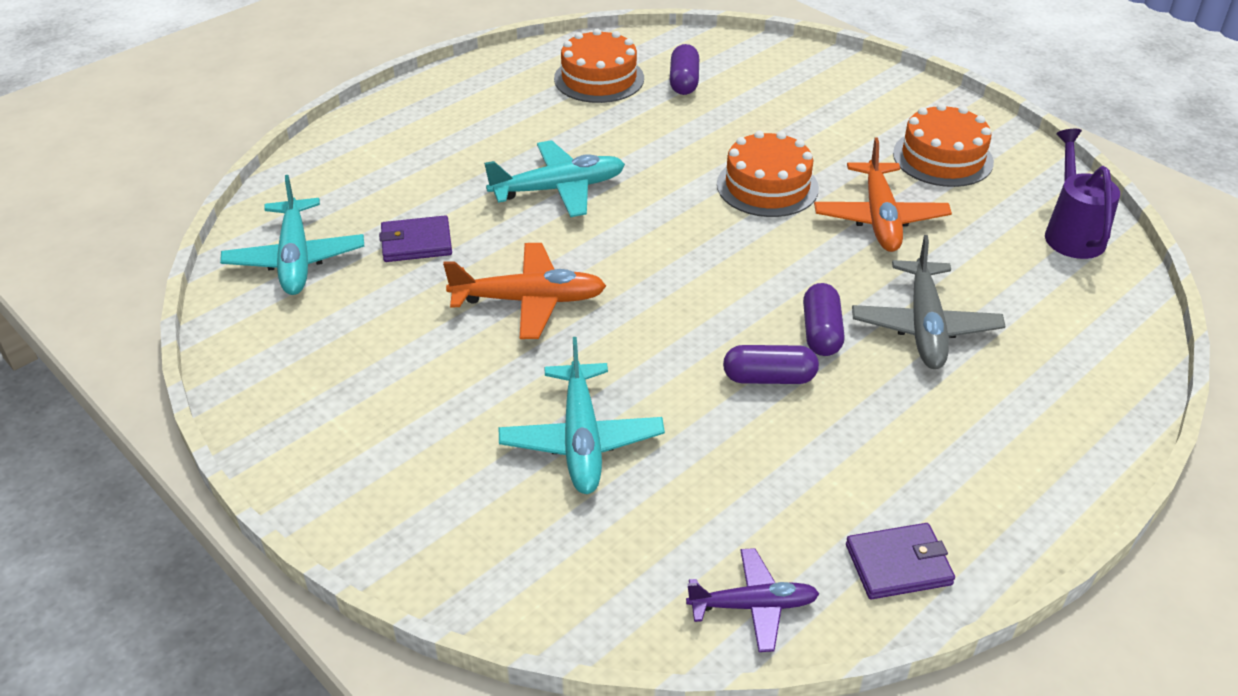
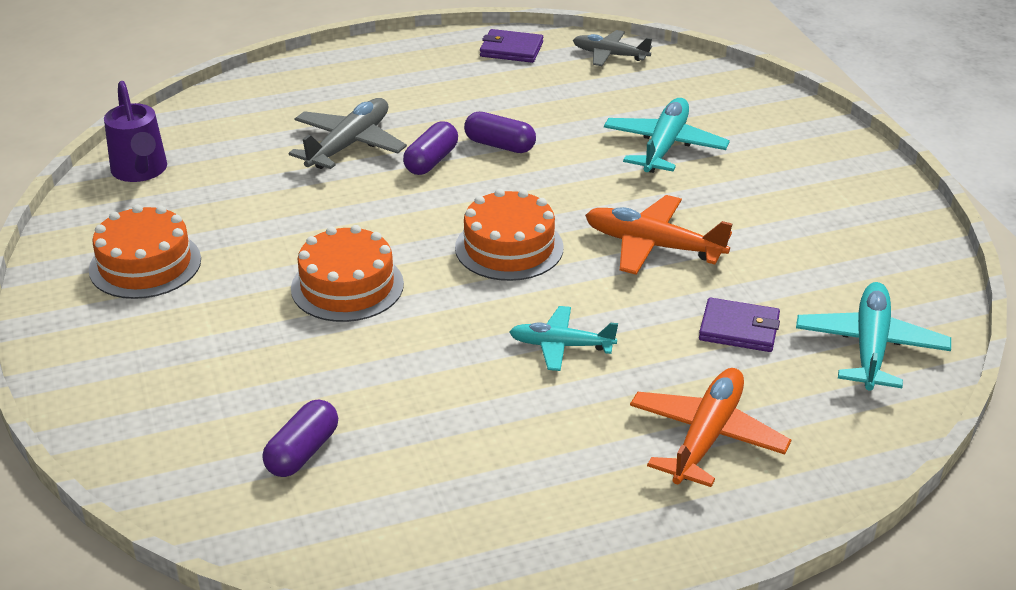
camera: 155 degrees left, 5 degrees down
(559, 189) = (561, 346): turquoise plane -> turquoise plane, size x0.66
(599, 78) = (405, 495): orange cake -> orange cake (509, 247)
(753, 606) = (610, 55): purple plane -> grey plane
(880, 218) = (280, 227): orange plane -> orange plane (707, 437)
(1072, 233) = (140, 171): purple watering can -> purple watering can turned 45 degrees counterclockwise

